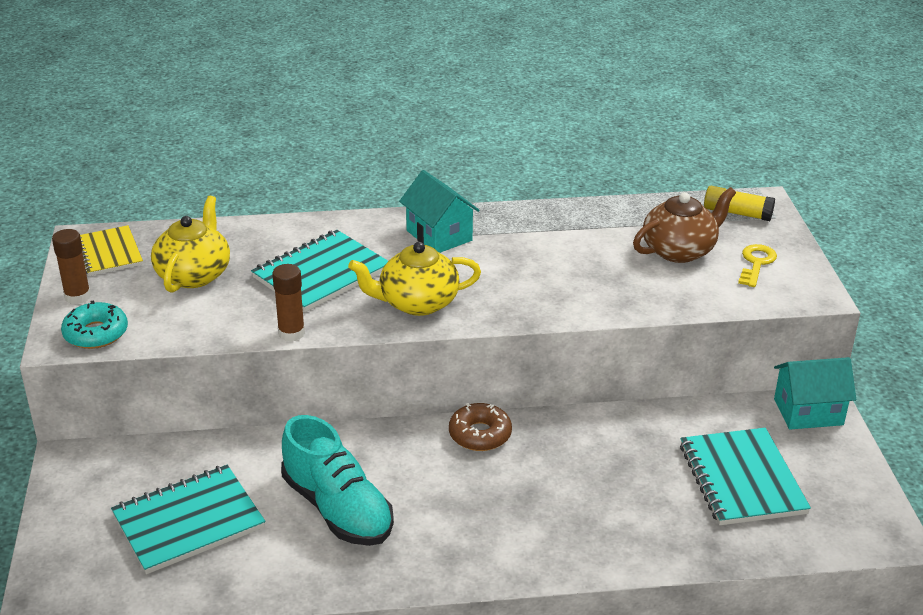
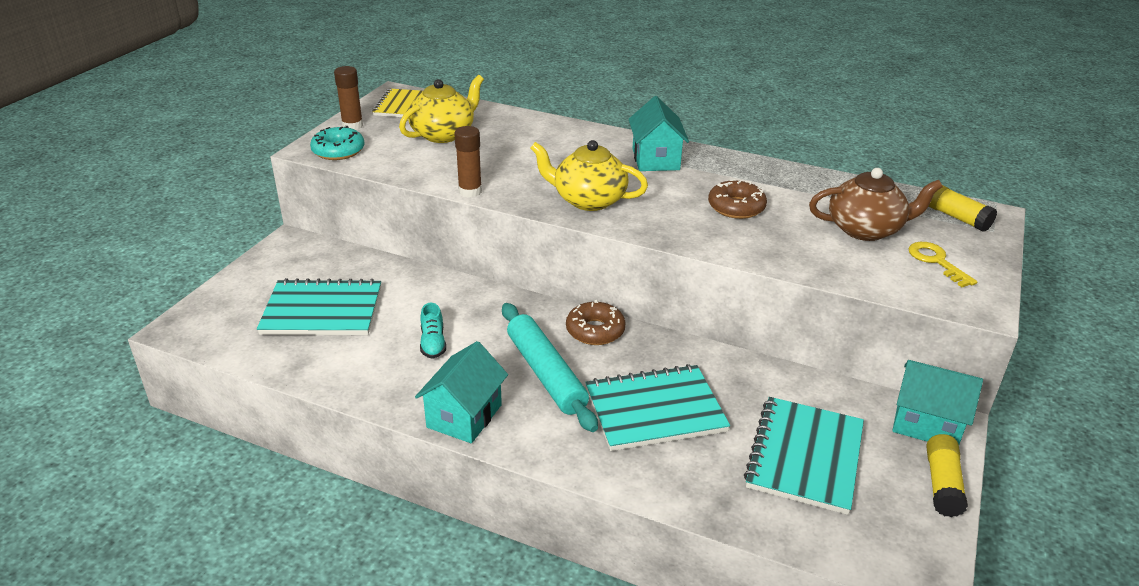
camera: 30 degrees right, 0 degrees up
(321, 274) = (535, 159): turquoise notebook -> turquoise notebook (655, 410)
(338, 509) = (433, 343): turquoise shoe -> turquoise shoe, size x0.45
(435, 567) = (464, 416): none -> turquoise house
(472, 495) = (546, 374): none -> turquoise rolling pin
(556, 264) = (736, 207): none -> brown donut
(756, 263) = (936, 262): yellow key -> yellow key turned 75 degrees counterclockwise
(853, 459) = (942, 484): none -> yellow glue stick

